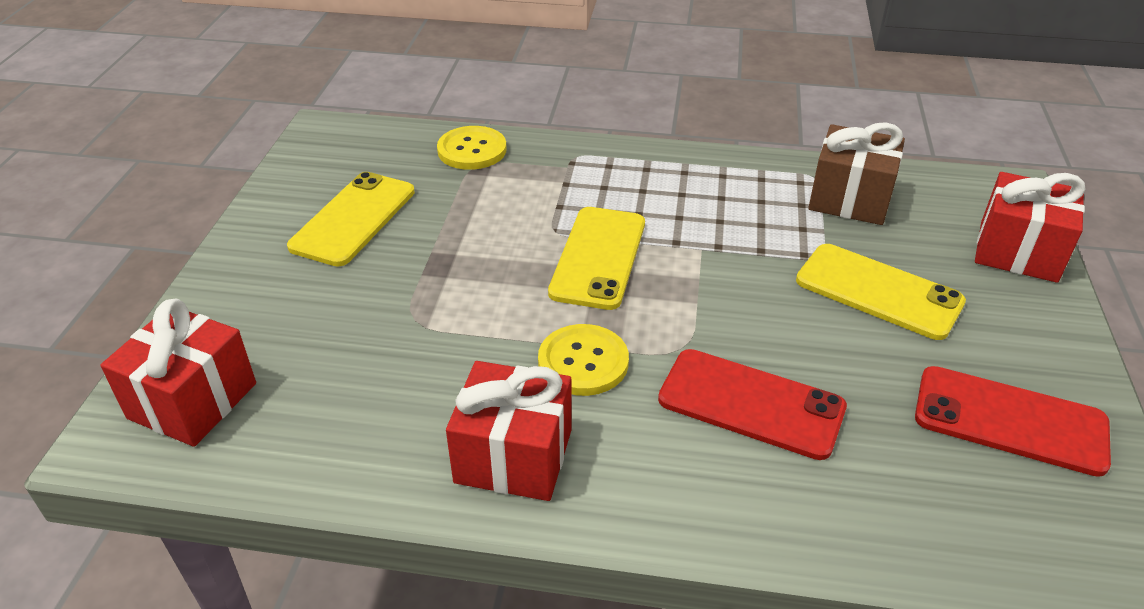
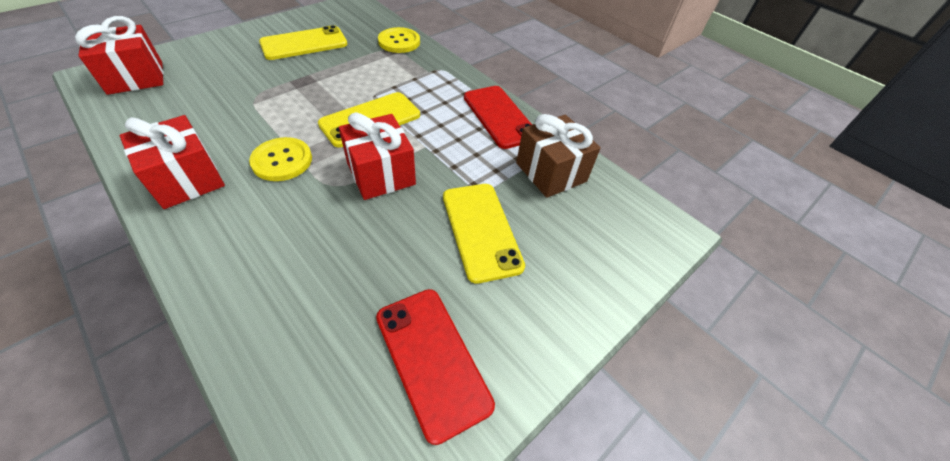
camera: 35 degrees right, 10 degrees up
(751, 404) = (316, 236): red phone -> red phone (499, 116)
(1018, 251) = (612, 270): red gift -> red gift (381, 173)

